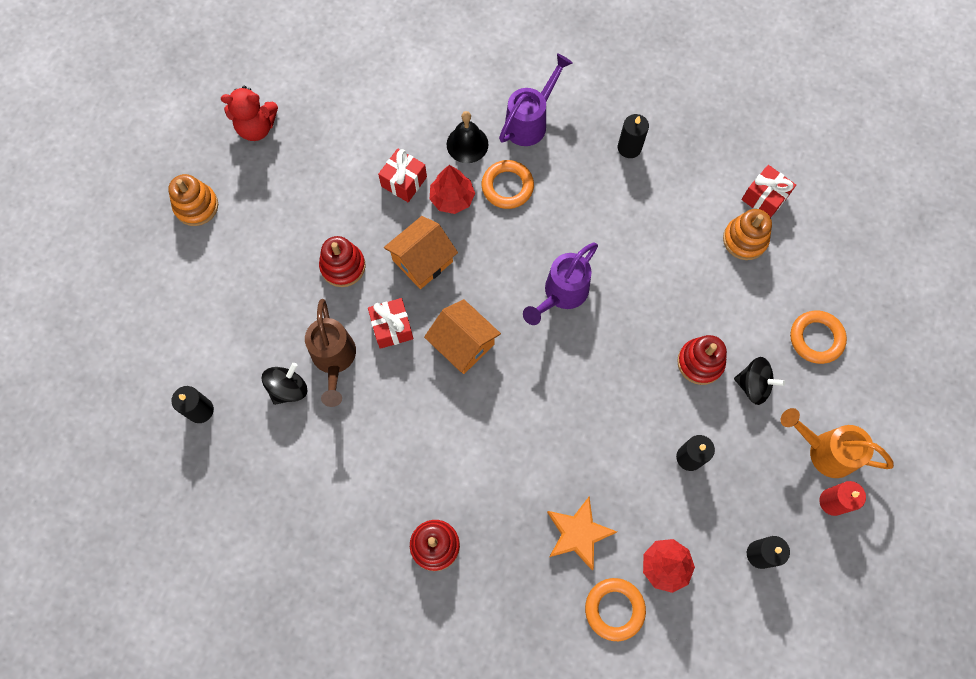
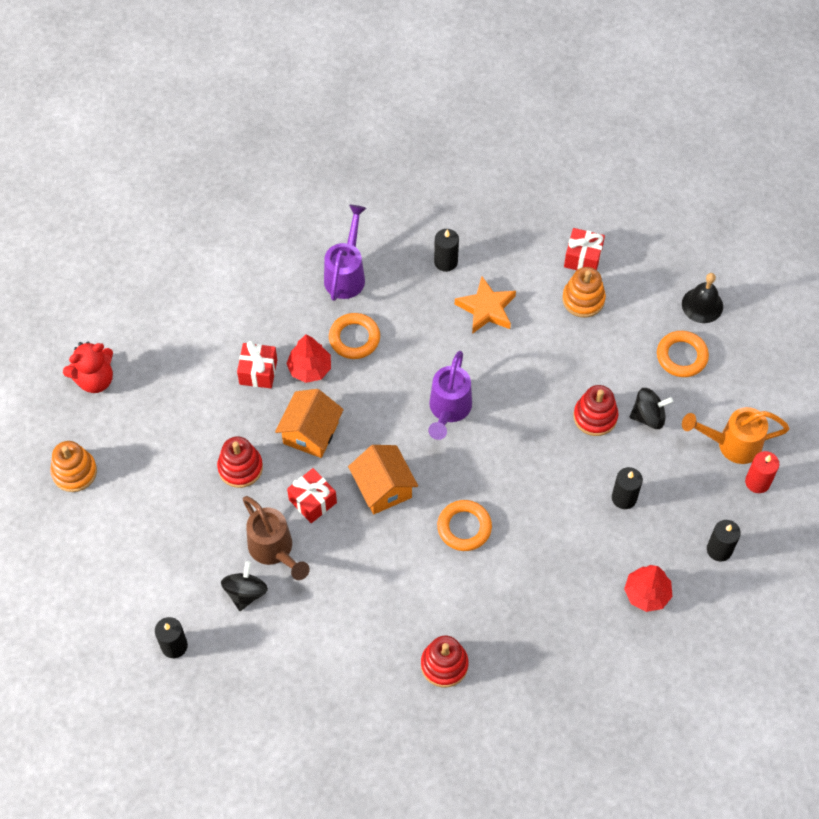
camera: 25 degrees left, 10 degrees down
(463, 344) = (383, 488): orange house -> orange house turned 45 degrees clockwise
(467, 144) = (299, 316): black bell -> black bell (702, 305)
(578, 533) = (561, 600): orange star -> orange star (486, 309)
(614, 609) = (622, 647): orange ring -> orange ring (464, 527)

